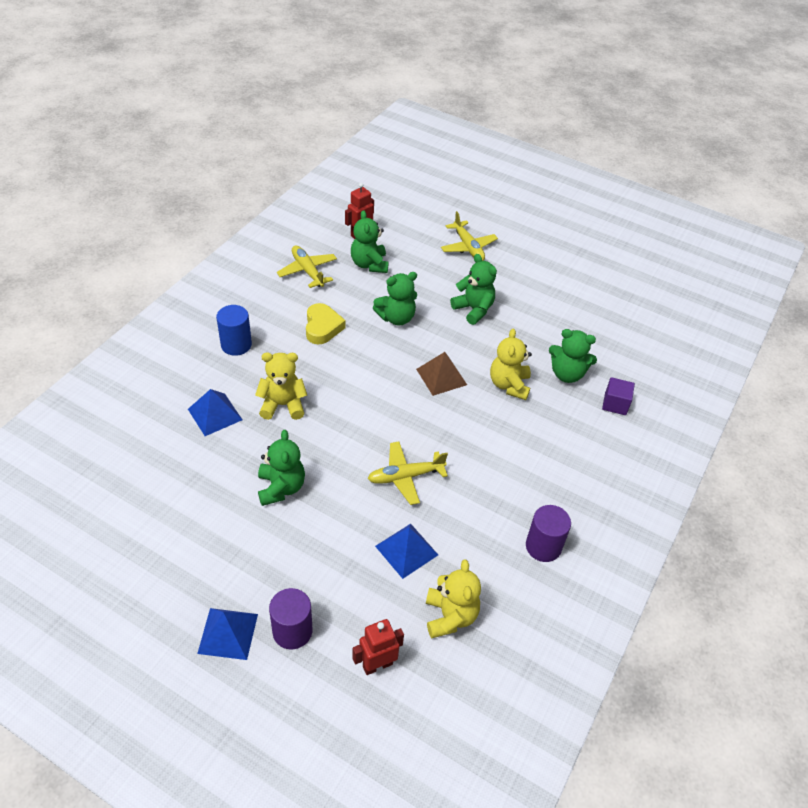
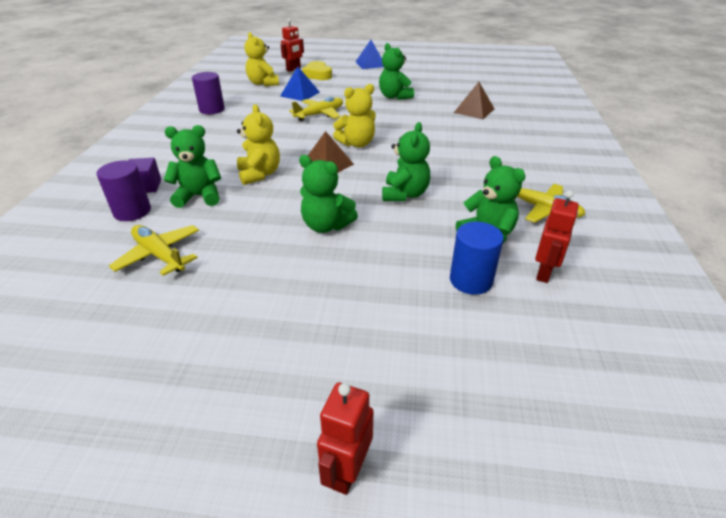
camera: 160 degrees right, 10 degrees down
(215, 414) = (474, 110): blue pyramid -> brown pyramid
(236, 345) = (515, 142): blue cylinder -> blue cylinder (471, 280)
(283, 405) = (436, 123): yellow teddy bear -> yellow teddy bear (357, 144)
(292, 631) = (341, 68): purple cylinder -> purple cylinder (132, 211)
(322, 327) = (464, 169): yellow heart -> yellow heart (317, 75)
(396, 318) = (405, 194): green teddy bear -> green teddy bear turned 150 degrees clockwise
(468, 247) = (381, 307): yellow plane -> yellow plane (159, 255)
(515, 200) = (347, 471): none -> red robot

